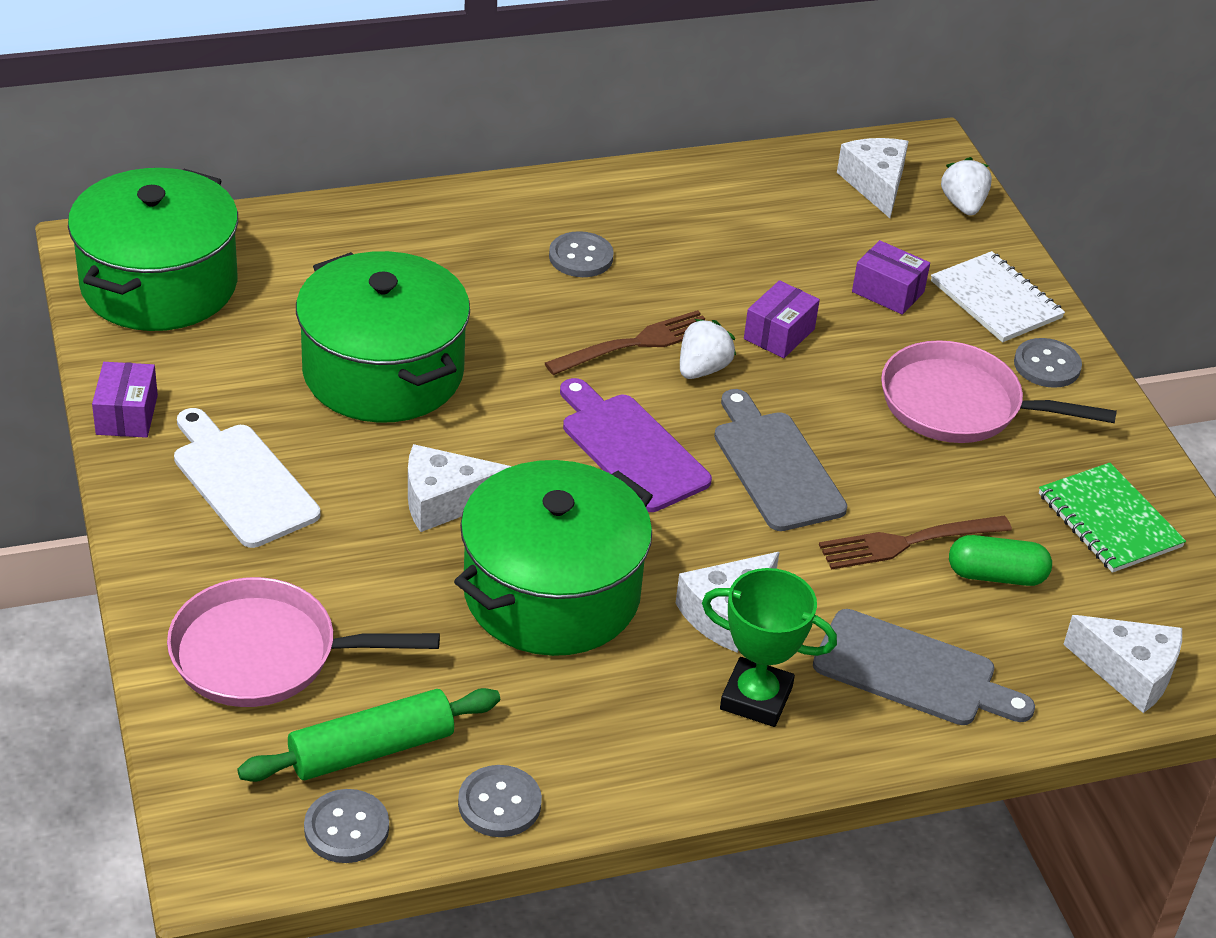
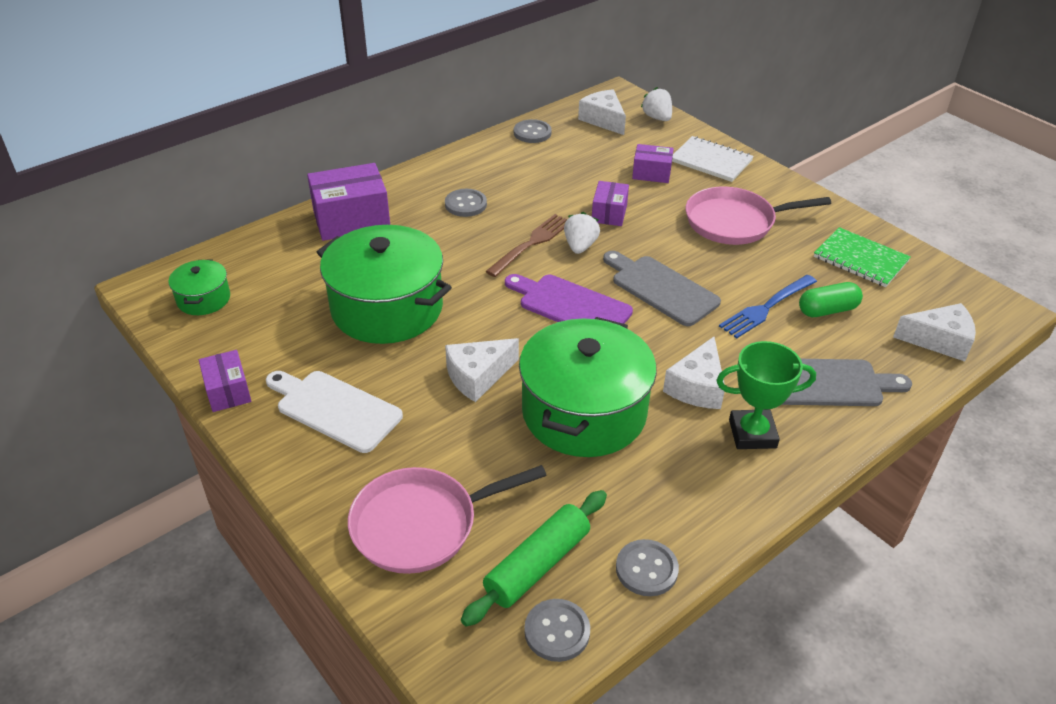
camera: 20 degrees left, 0 degrees up
(159, 284) = (203, 299): green pot -> green pot, size x0.48
(409, 231) = (351, 219): none -> purple box
(908, 542) = (766, 308): brown fork -> blue fork
(1047, 365) = (763, 187): grey button -> grey button (532, 133)

